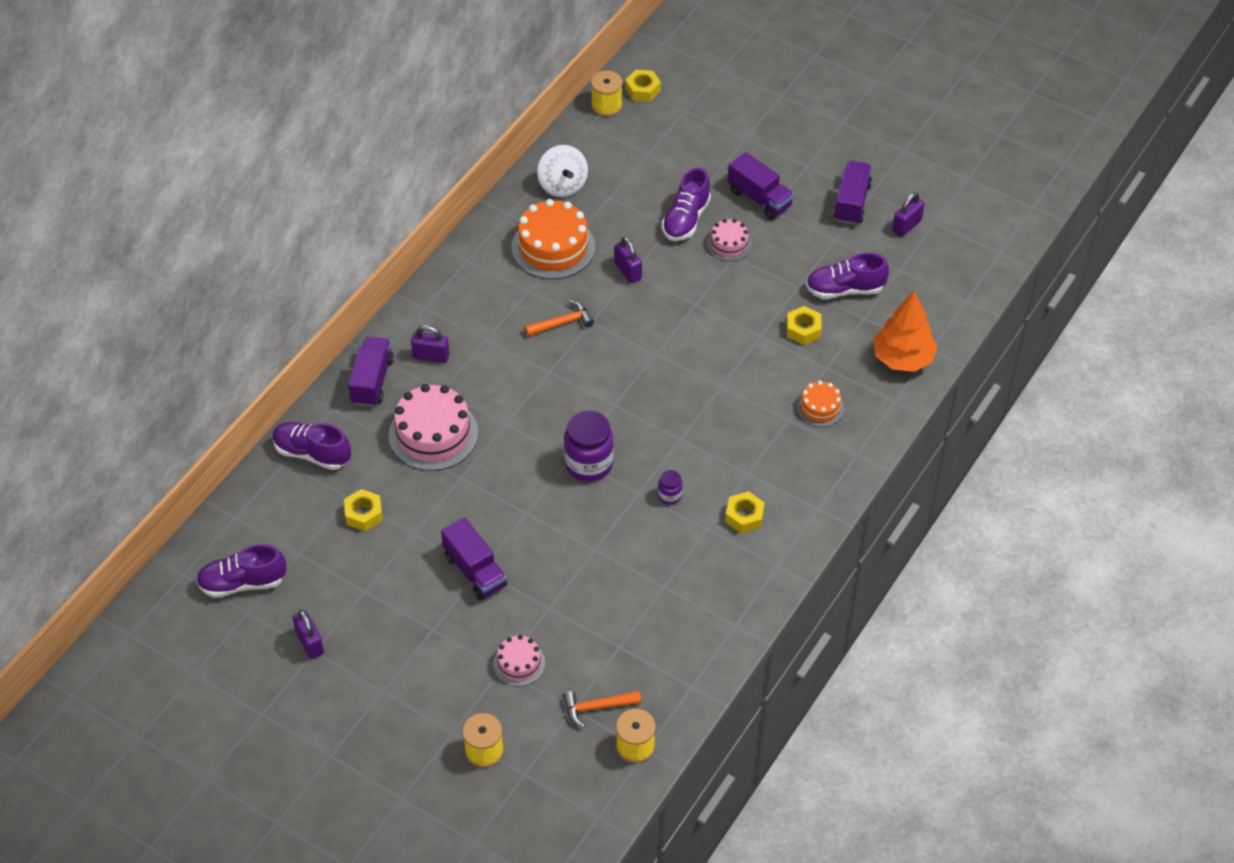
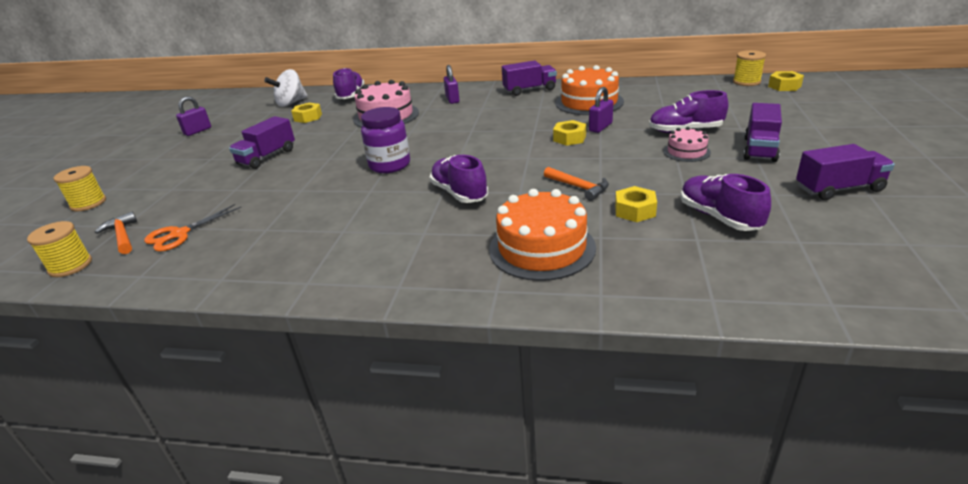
camera: 70 degrees right, 20 degrees down
(242, 583) = (244, 106): purple shoe -> purple shoe (459, 193)
(372, 381) = (418, 93): purple truck -> purple truck (529, 90)
(519, 663) = (176, 193): pink cake -> none
(562, 185) = (649, 90): white spinning top -> white spinning top (291, 103)
(562, 323) = (522, 122): orange hammer -> orange hammer (578, 187)
(627, 657) = (180, 234): none -> orange scissors
(670, 496) = (374, 204): purple jar -> none
(744, 516) = (366, 246): yellow nut -> yellow nut (569, 138)
(820, 407) = (542, 248): orange cake -> orange cake, size x1.86
(903, 358) = (672, 282): orange tree -> none
(906, 226) = (869, 227): purple padlock -> none

